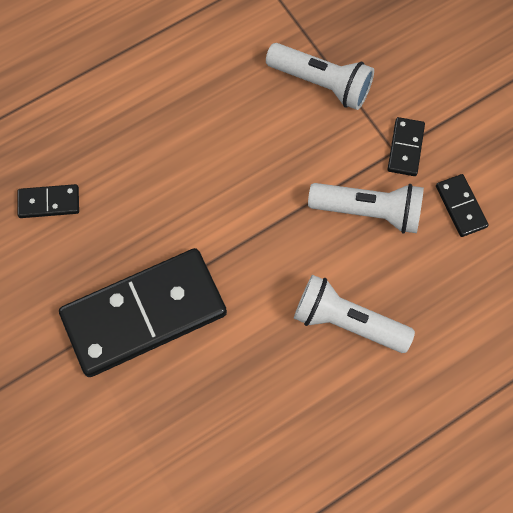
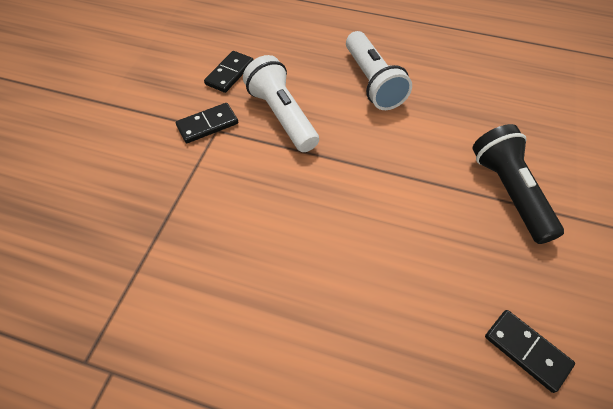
camera: 130 degrees left, 15 degrees down
(144, 313) = (509, 192): black domino -> black flashlight
(321, 83) = (189, 214): white flashlight -> none

